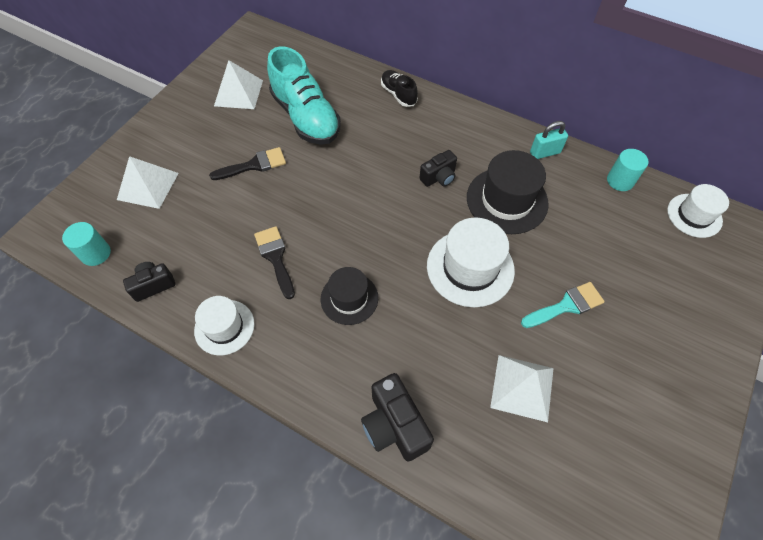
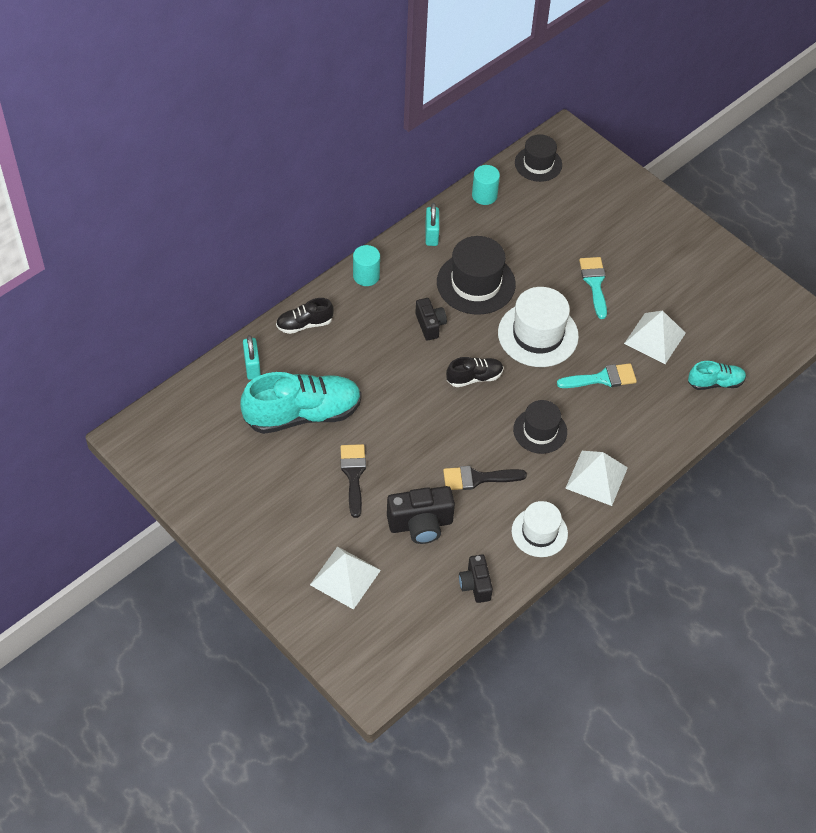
camera: 75 degrees left, 5 degrees down
(96, 253) = (419, 633): turquoise cylinder -> turquoise cylinder (366, 276)
(238, 93) = (236, 470): white pyramid -> white pyramid (596, 477)
(341, 75) = (252, 367): none -> turquoise padlock
(392, 226) = (474, 377): none -> black shoe
(394, 425) = (663, 429): black camera -> black camera (420, 524)
(440, 343) = (602, 378): none -> turquoise brush
(488, 476) = (715, 383): none -> turquoise shoe
(694, 215) = (538, 164): white hat -> black hat

